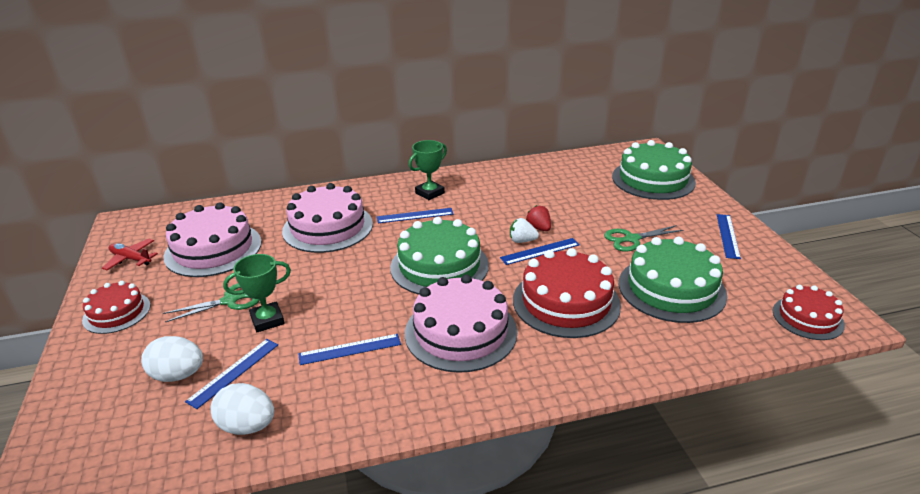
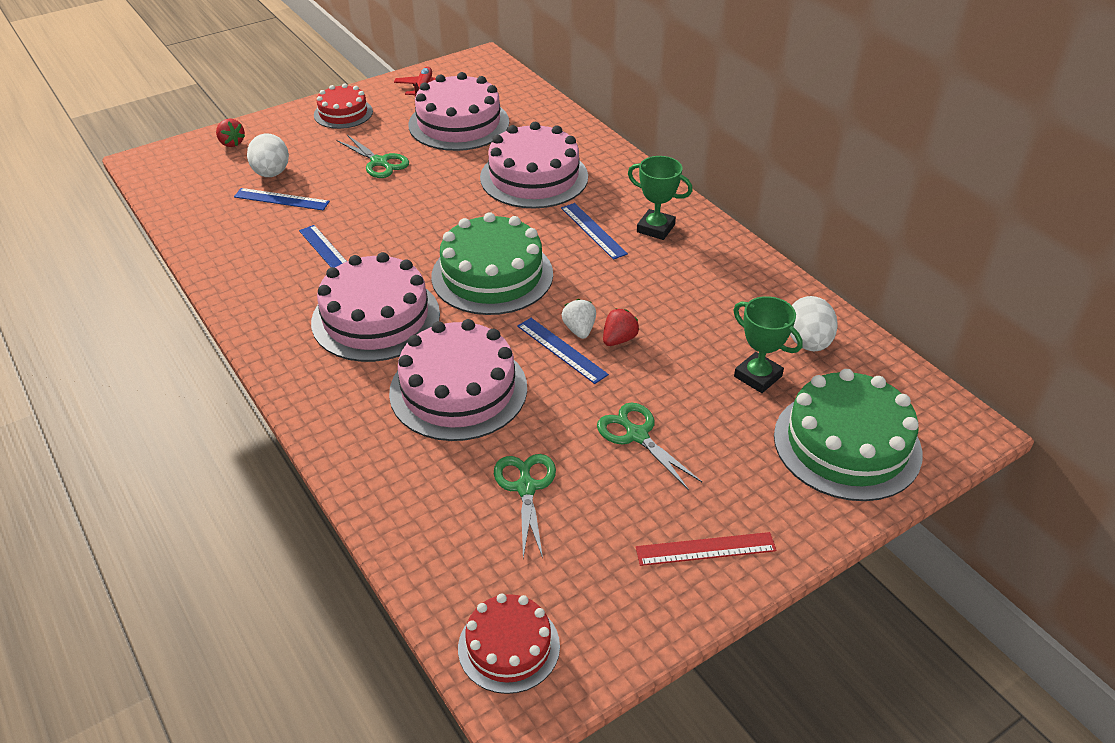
camera: 70 degrees right, 10 degrees up
(81, 403) = (231, 143): none -> red strawberry
(247, 426) = (219, 228): white egg -> white egg (807, 342)
(267, 320) = (357, 192): green trophy -> green trophy (758, 376)
(566, 302) = (458, 390): red cake -> pink cake
(671, 288) = (526, 487): green cake -> green scissors
(728, 236) = (705, 549): blue ruler -> red ruler

